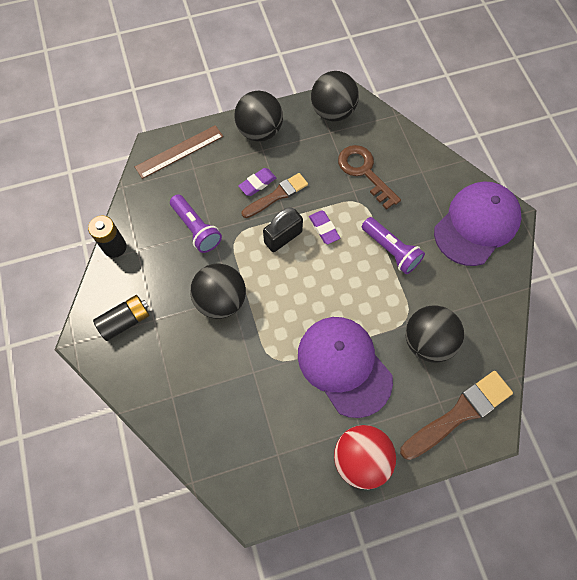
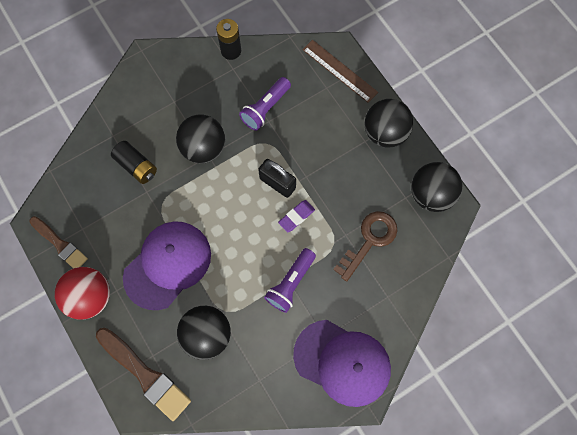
camera: 75 degrees right, 5 degrees up
(125, 321) = (168, 81): black battery -> black battery (137, 166)
(257, 183) = (326, 146): purple eraser -> none
(277, 195) = (319, 166): brown brush -> brown brush (60, 244)

